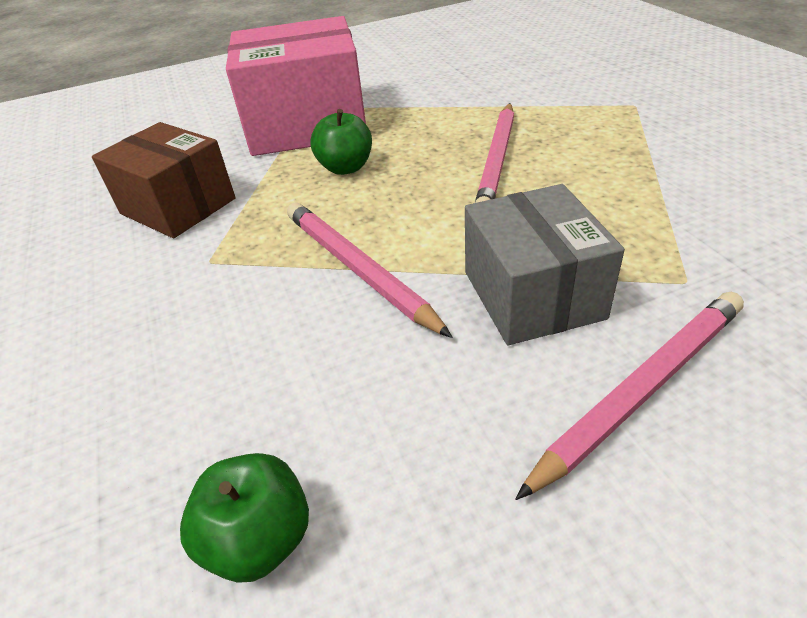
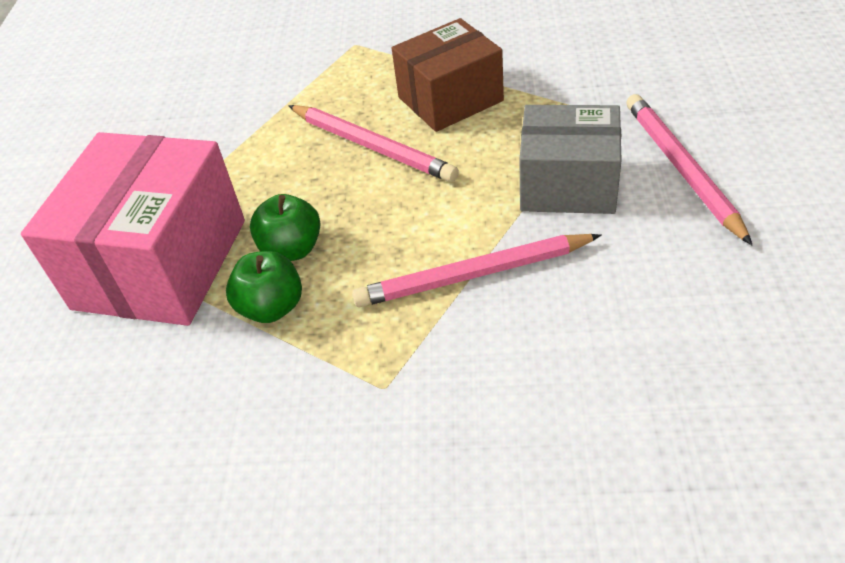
camera: 65 degrees left, 5 degrees up
(178, 206) = (247, 409): brown box -> brown box (450, 99)
(259, 539) = (738, 383): green apple -> green apple (271, 307)

